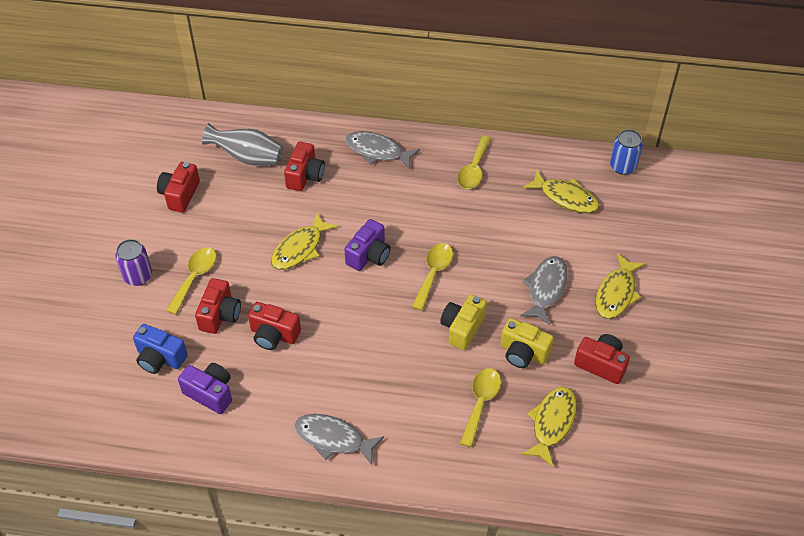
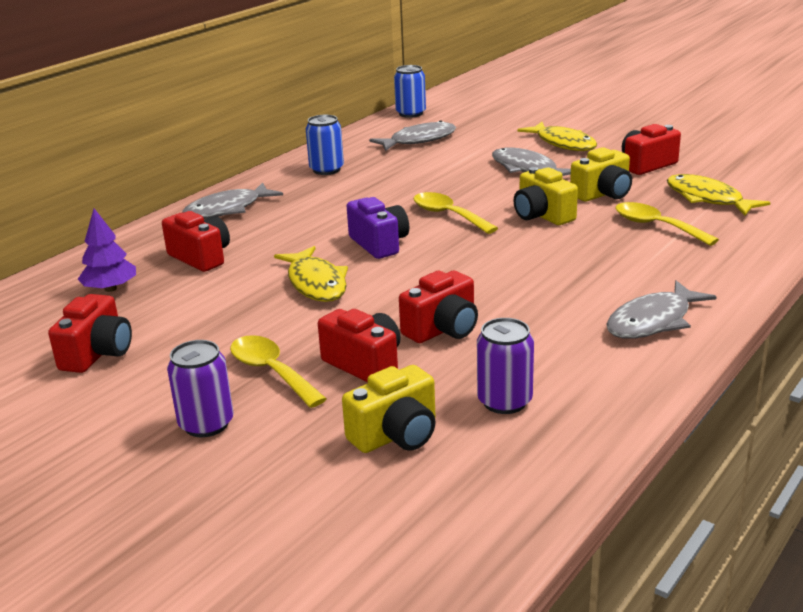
camera: 60 degrees left, 25 degrees down
(160, 358) = (396, 435): blue camera -> yellow camera
(180, 195) = (97, 353): red camera -> red camera turned 120 degrees counterclockwise
(210, 393) = (504, 401): purple camera -> purple can
(247, 157) = (110, 289): grey vase -> purple tree
(474, 169) = (326, 170): yellow spoon -> blue can
(565, 197) = (419, 140): yellow fish -> grey fish

